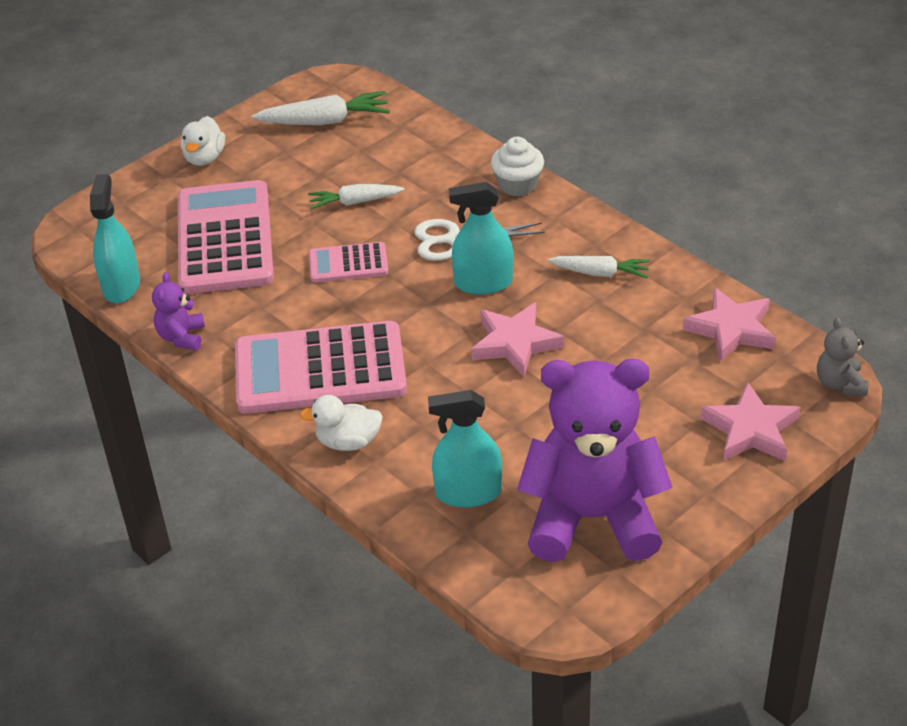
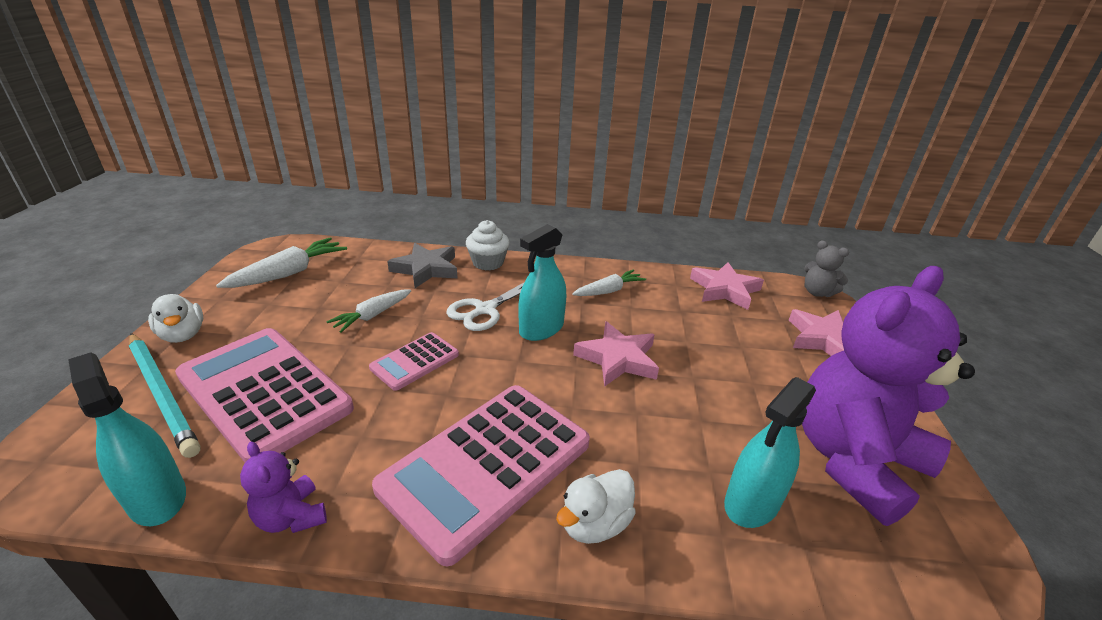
camera: 45 degrees left, 10 degrees down
(163, 208) = (162, 394): none -> turquoise pencil
(449, 167) = (426, 269): none -> grey star

